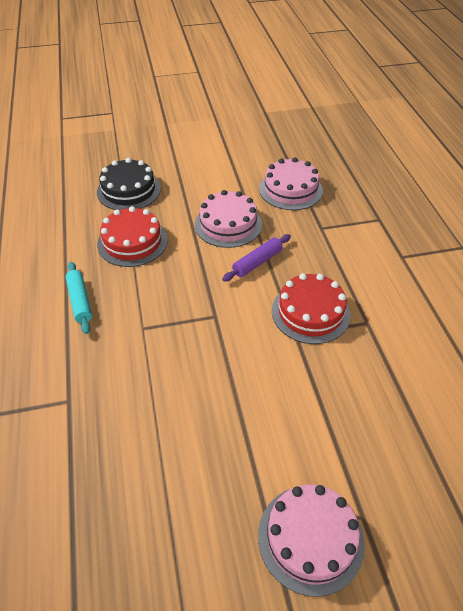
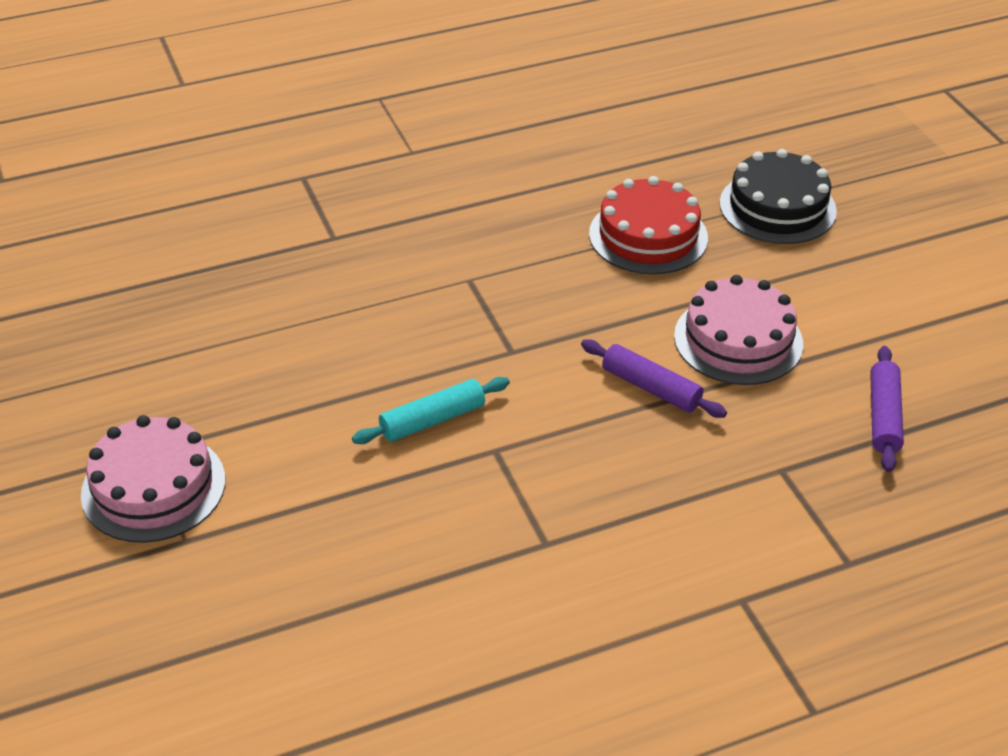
camera: 80 degrees right, 5 degrees down
(80, 301) = (505, 209): turquoise rolling pin -> turquoise rolling pin (432, 420)
(290, 189) = (884, 416): pink cake -> purple rolling pin
(310, 312) = (549, 466): red cake -> none

